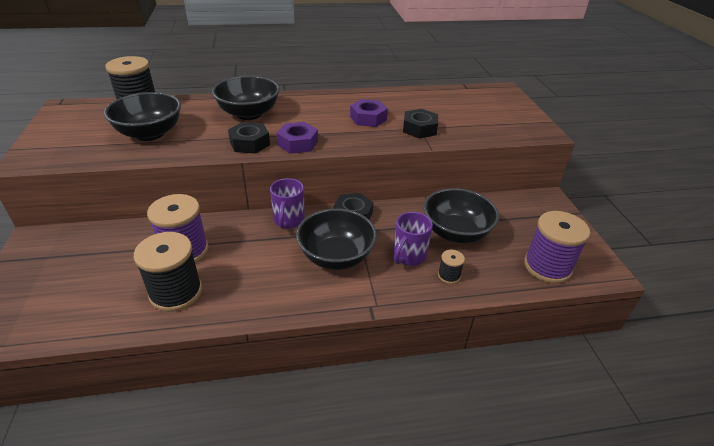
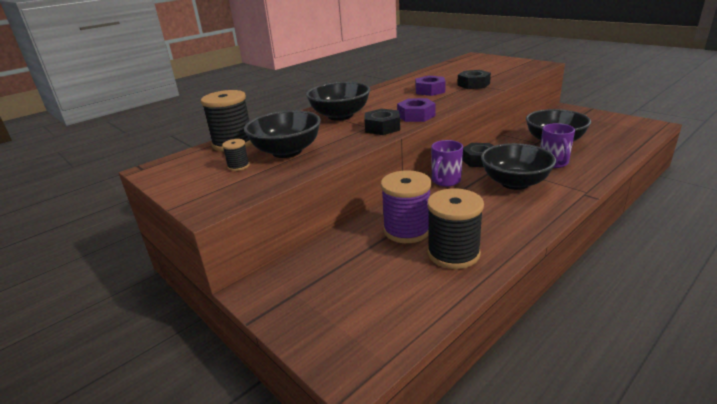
camera: 30 degrees left, 10 degrees down
(288, 221) = (445, 181): purple mug -> purple mug turned 60 degrees clockwise
(449, 276) = (592, 161): black spool -> black spool (238, 166)
(547, 267) = (627, 135): purple spool -> none

